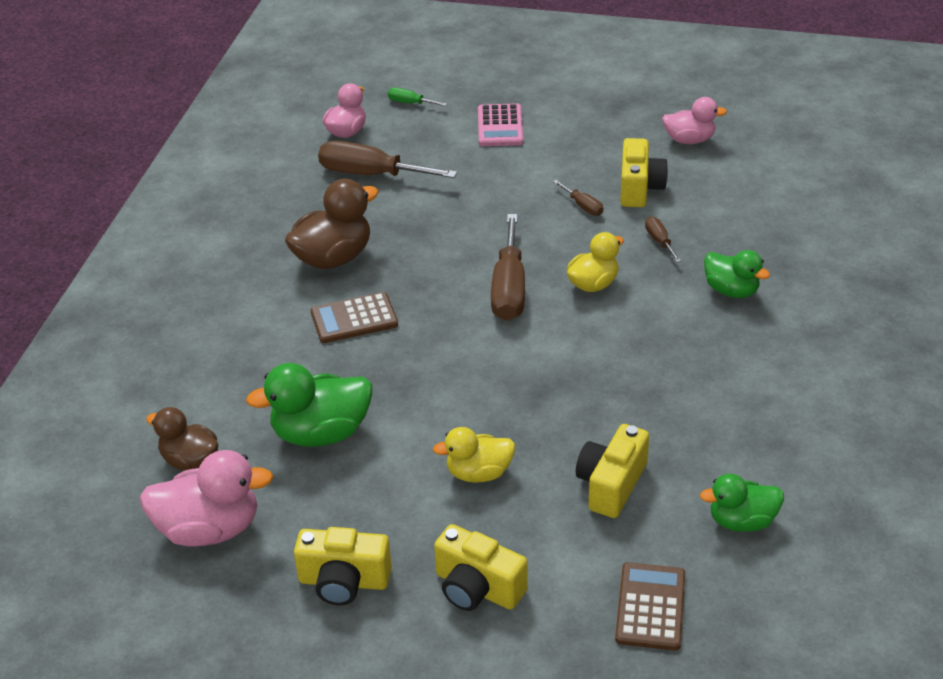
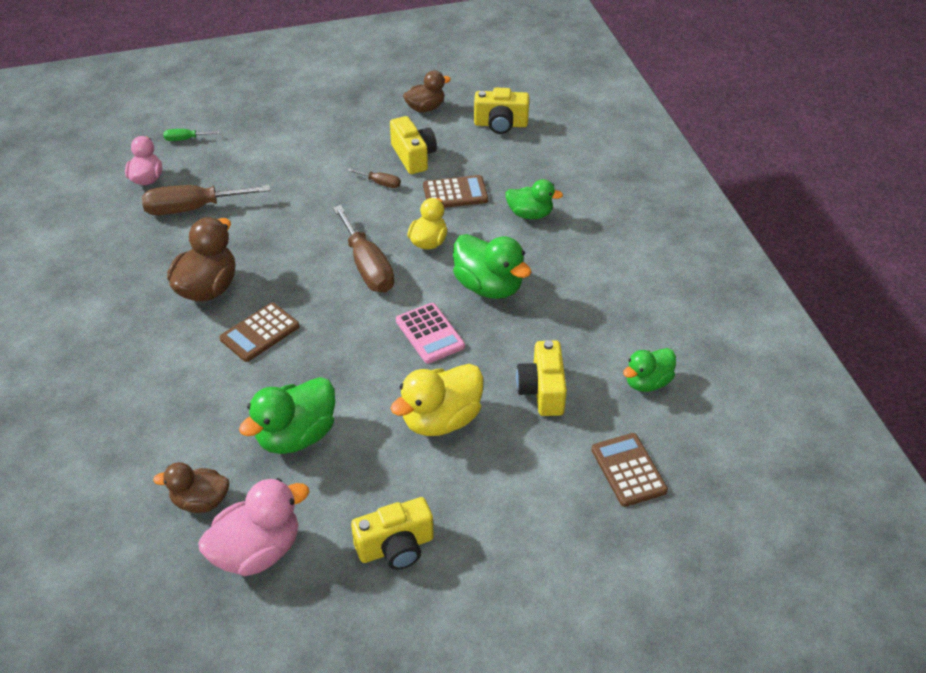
camera: 30 degrees left, 5 degrees up
(477, 588) = (499, 509): yellow camera -> yellow camera (500, 124)
(478, 473) = (441, 420): yellow duck -> yellow duck, size x1.55
(500, 126) = (273, 138): pink calculator -> pink calculator (430, 334)
(628, 353) = (488, 286): none -> green duck
(659, 241) = (455, 193): brown screwdriver -> brown calculator
(689, 140) = (425, 108): pink duck -> brown duck

